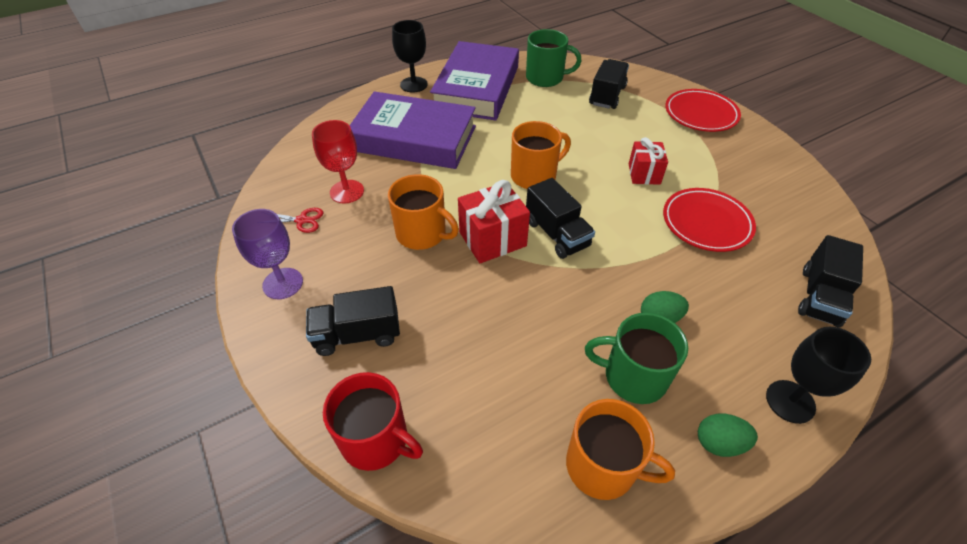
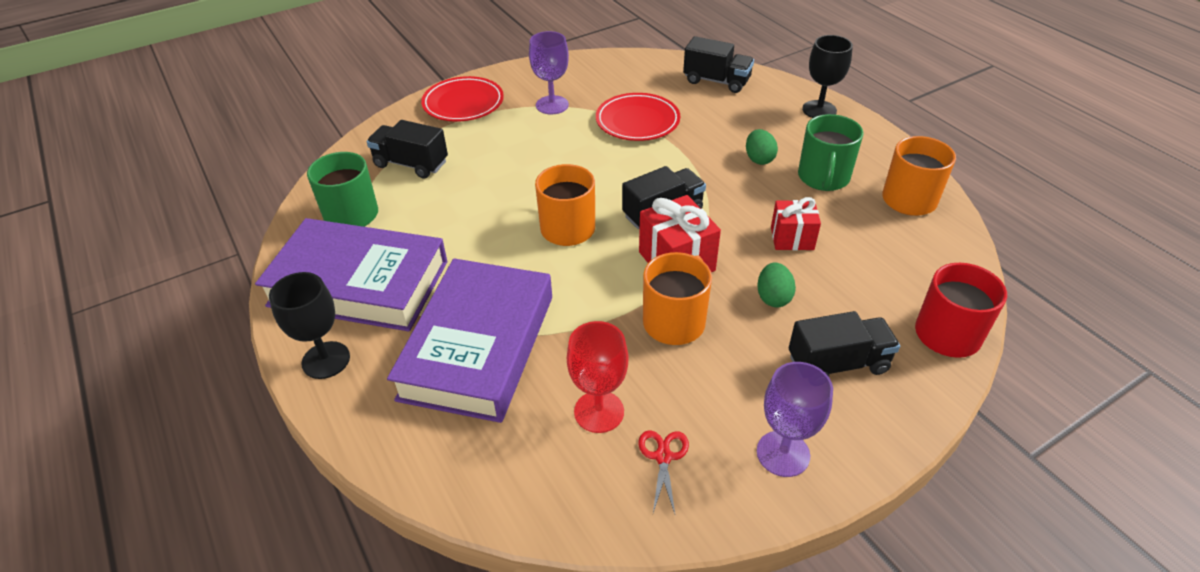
camera: 90 degrees left, 5 degrees down
(357, 334) = (837, 364): black truck -> black truck turned 90 degrees counterclockwise
(644, 174) = (565, 150): red gift -> red gift (792, 238)
(716, 165) = (552, 105): none -> purple goblet
(719, 443) = (866, 144): green egg -> green egg (773, 297)

